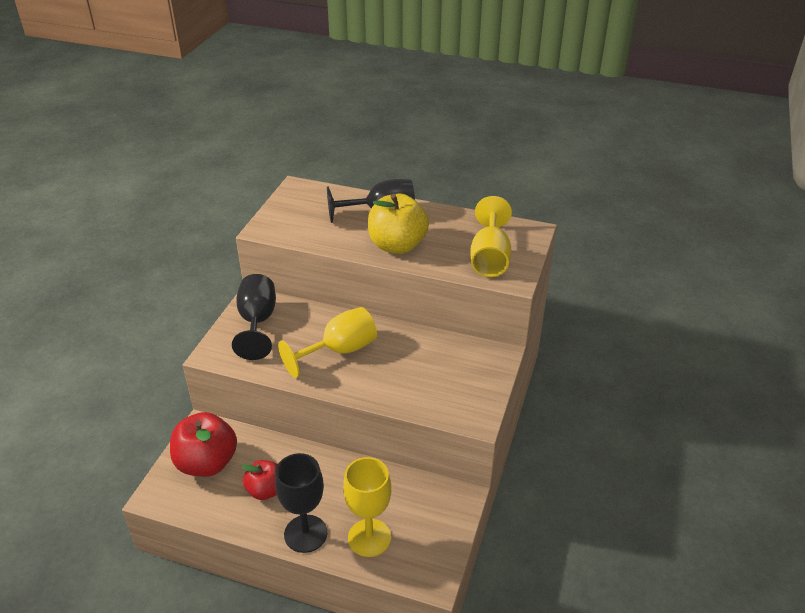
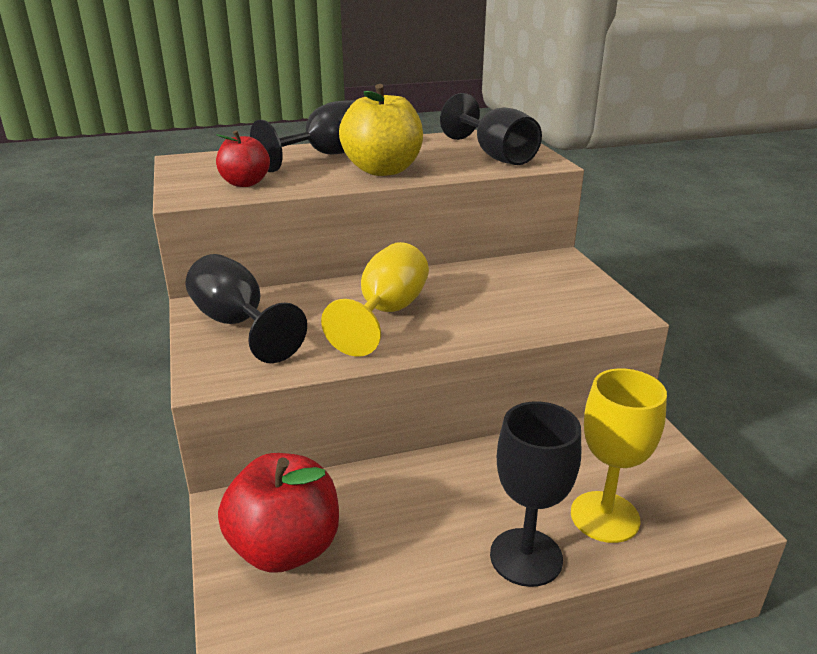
camera: 35 degrees left, 10 degrees down
(265, 490) = (411, 536): red apple -> red apple (245, 183)
(489, 258) = (495, 156): yellow goblet -> black goblet

